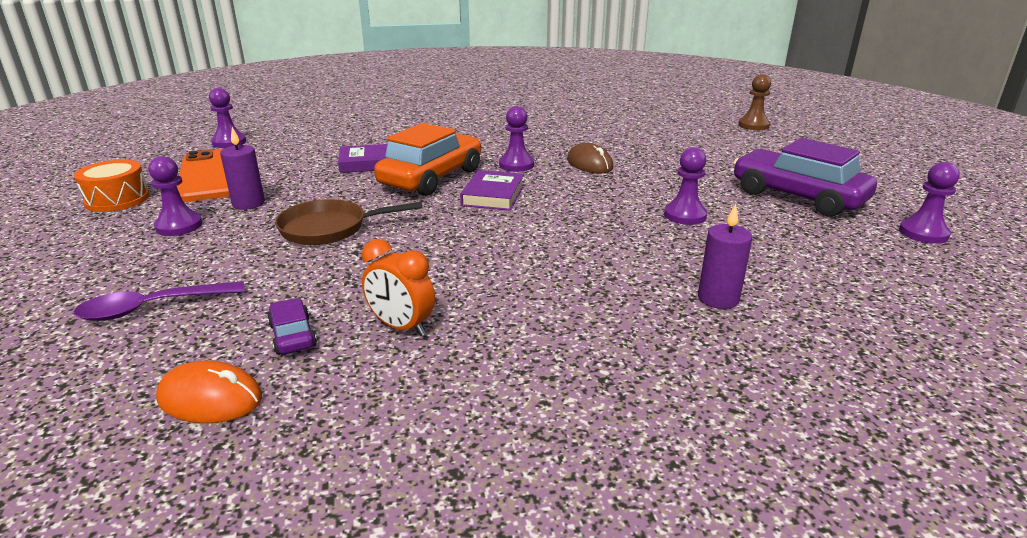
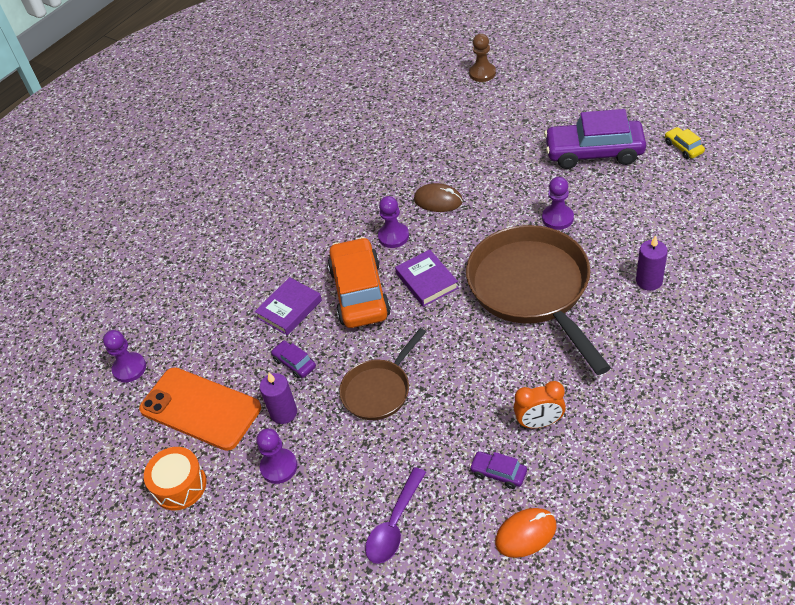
camera: 35 degrees left, 20 degrees up
(312, 186) = (294, 363): none -> purple car
(575, 242) = (532, 289): none -> brown pan
(923, 233) = (683, 147): purple pawn -> yellow car

